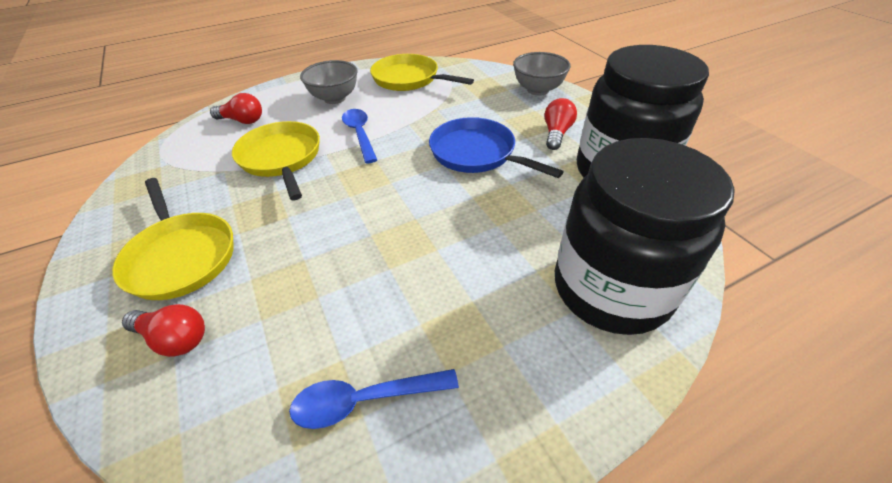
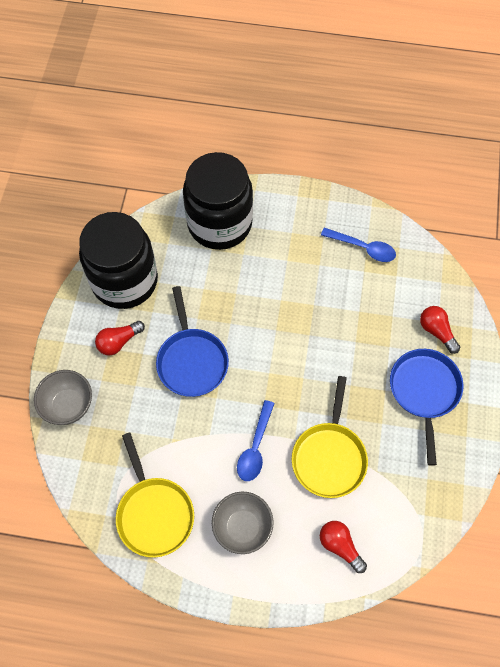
camera: 145 degrees left, 20 degrees up
(181, 256) = (424, 391): yellow pan -> blue pan

